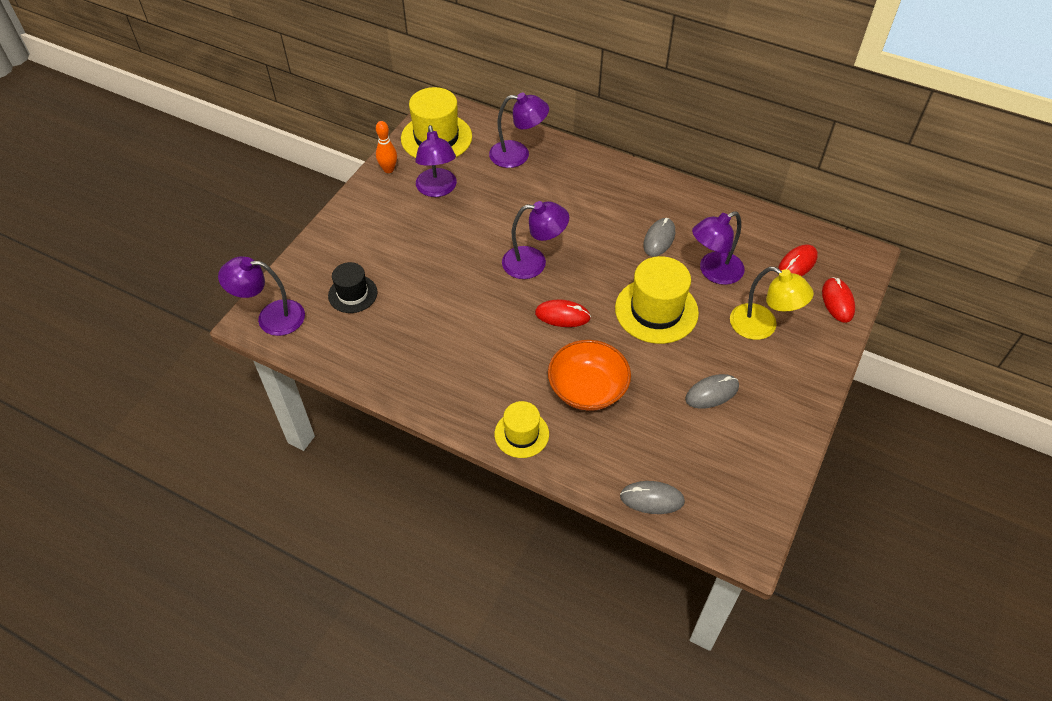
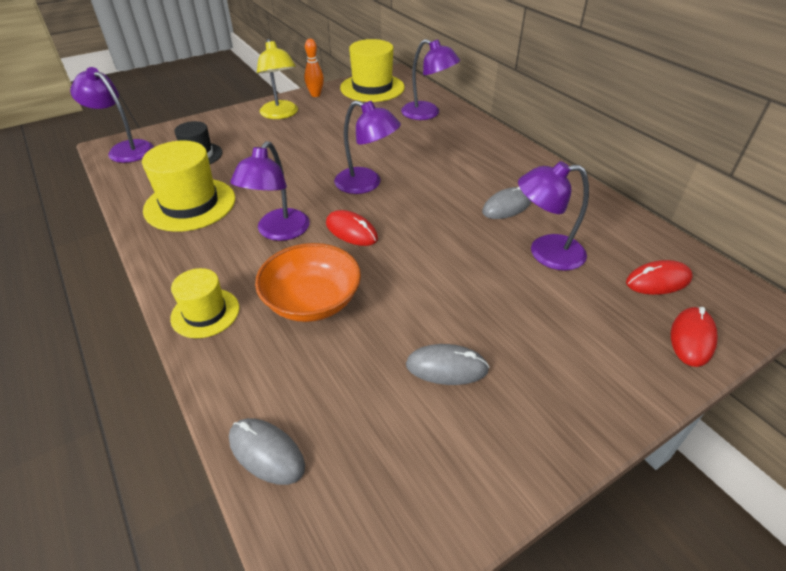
camera: 30 degrees right, 10 degrees down
(437, 189) = (339, 115): purple lamp -> purple lamp (278, 232)
(656, 310) = (451, 262): yellow hat -> yellow hat (190, 204)
(762, 327) = (566, 325): yellow lamp -> yellow lamp (281, 114)

